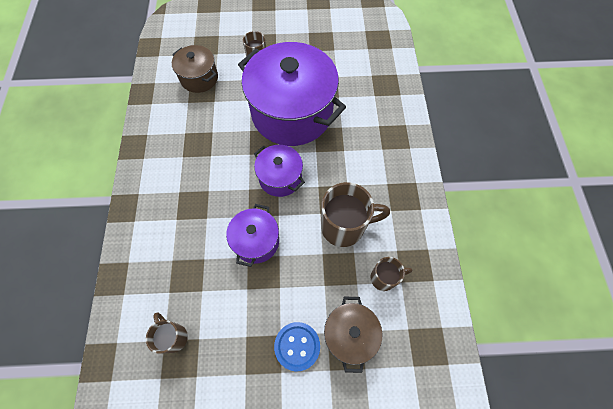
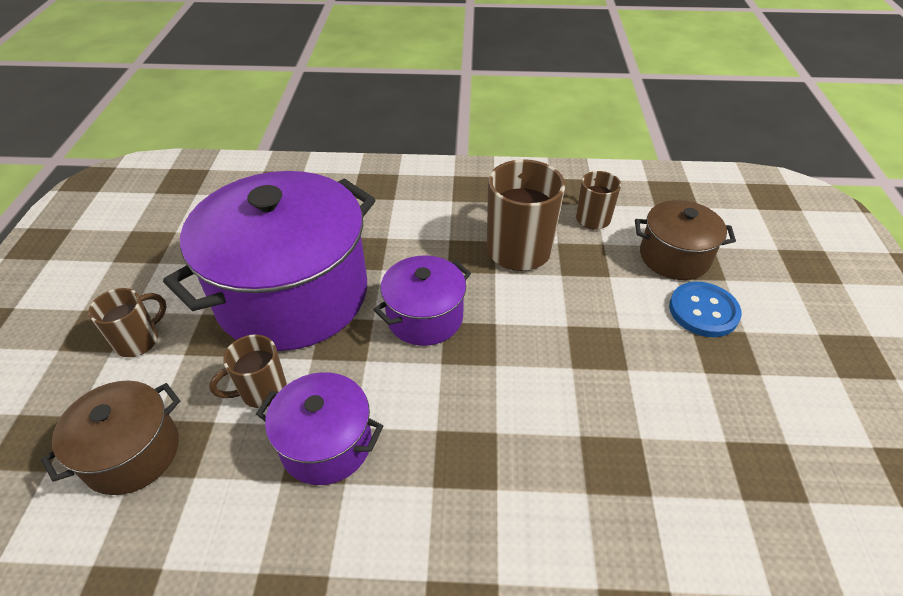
camera: 85 degrees left, 20 degrees down
(173, 337) = (732, 482): brown mug -> brown mug (262, 391)
(256, 241) = (543, 354): purple pot -> purple pot (326, 444)

